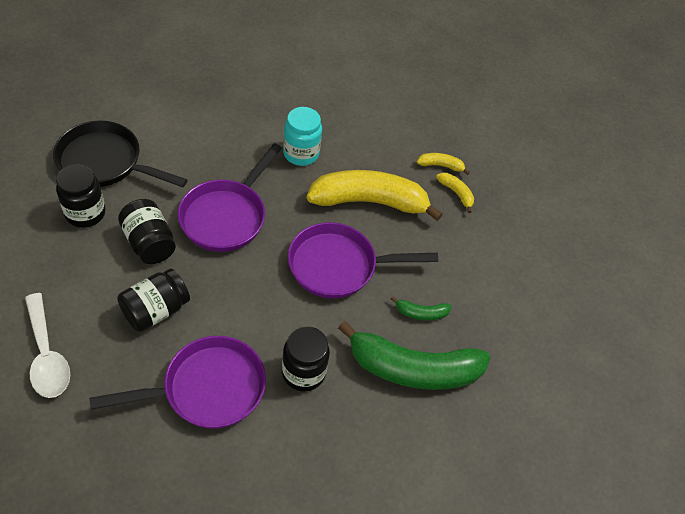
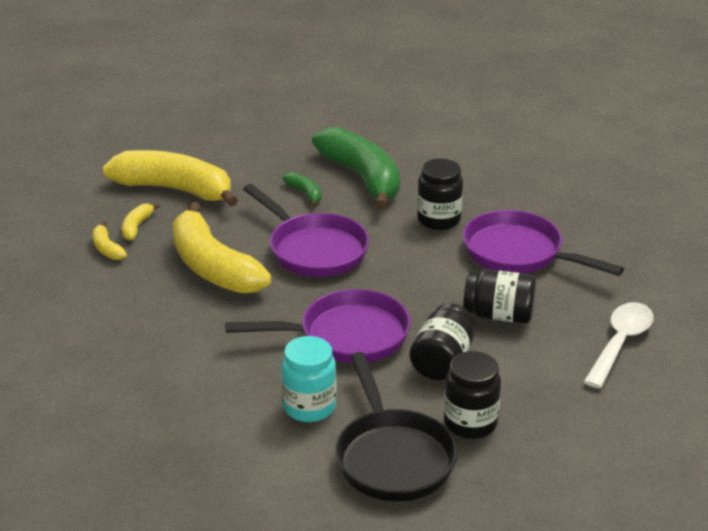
camera: 120 degrees left, 20 degrees down
(301, 154) = (200, 335): turquoise jar -> turquoise jar (309, 407)
(493, 241) = (175, 189): none -> yellow banana

